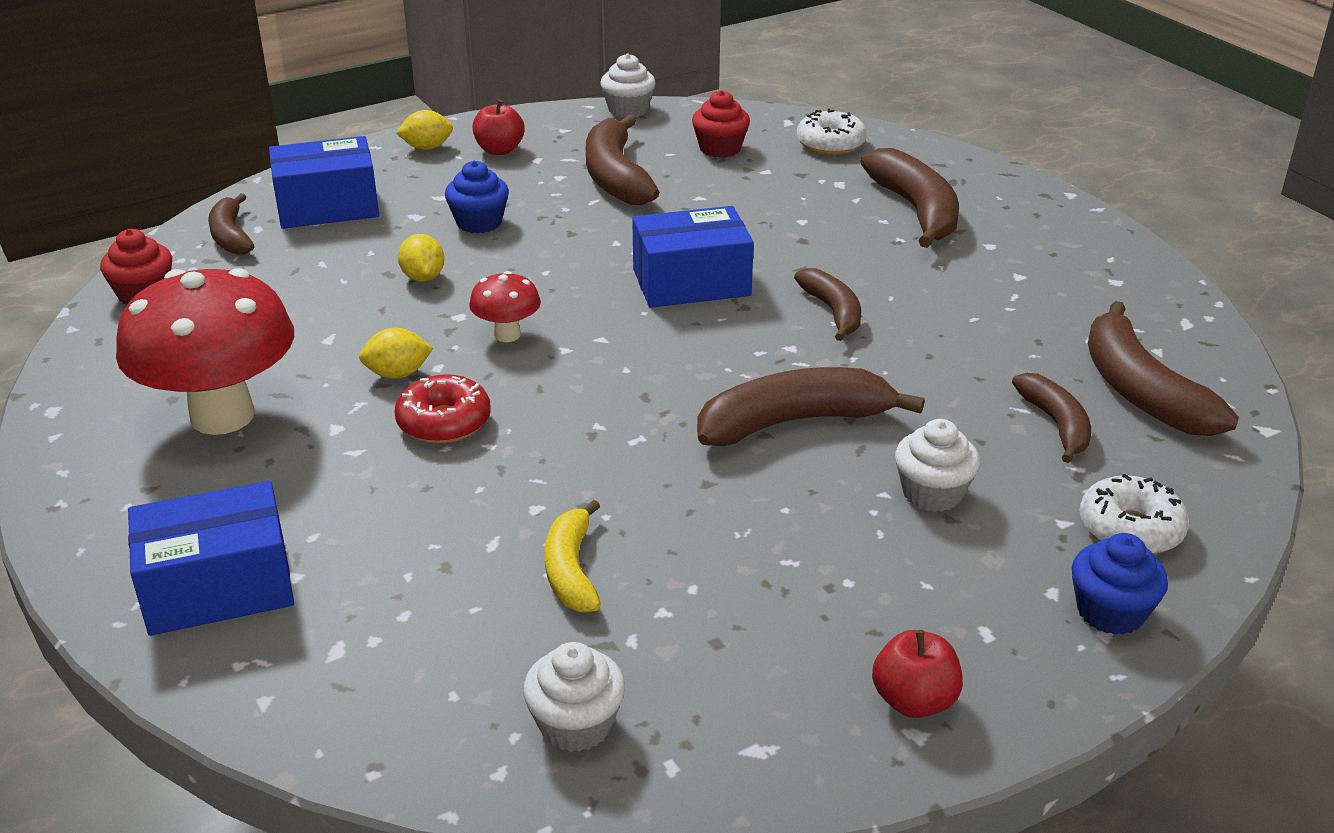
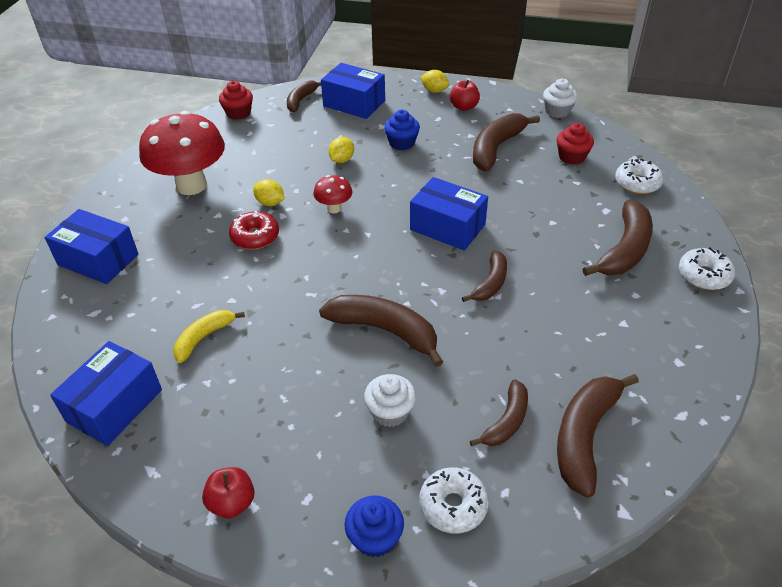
camera: 45 degrees right, 10 degrees up
(576, 725) = (114, 405): white cupcake -> blue box
(1022, 197) = (704, 275): none -> white donut

